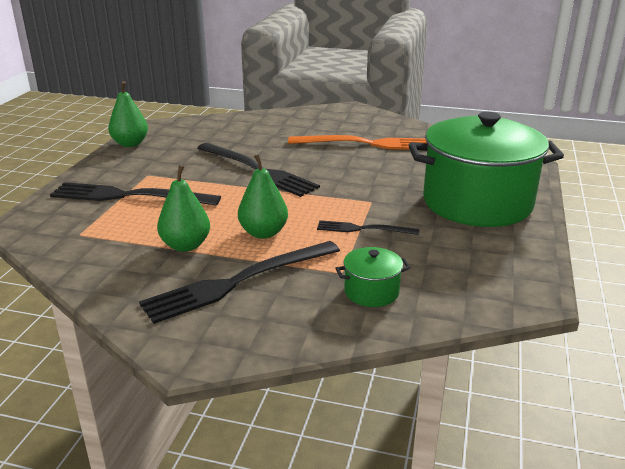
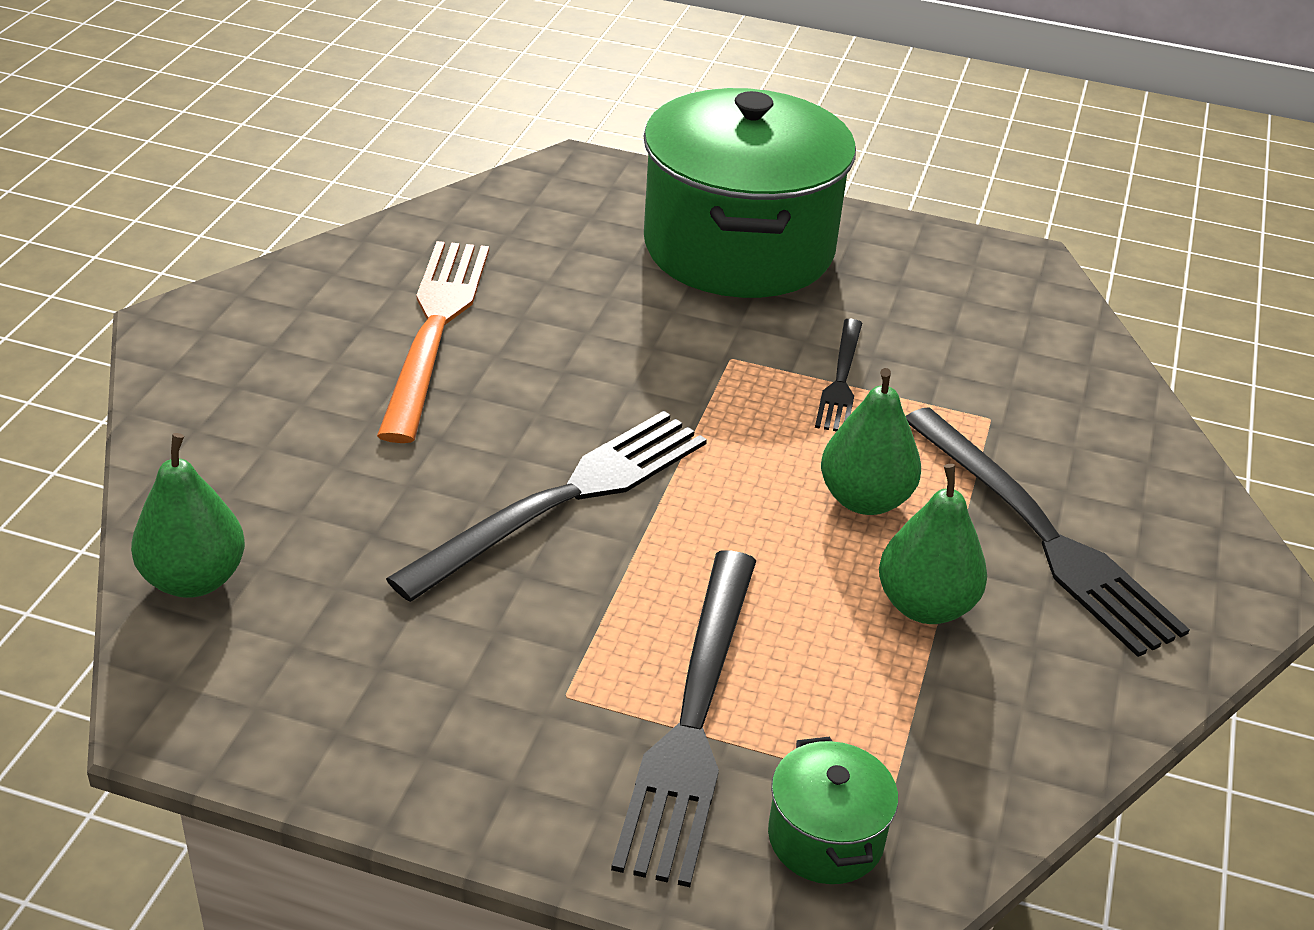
camera: 90 degrees left, 10 degrees up
(130, 144) = (323, 756): green pear -> green pear (194, 579)
(371, 292) = (1041, 395): green pot -> green pot (825, 838)

